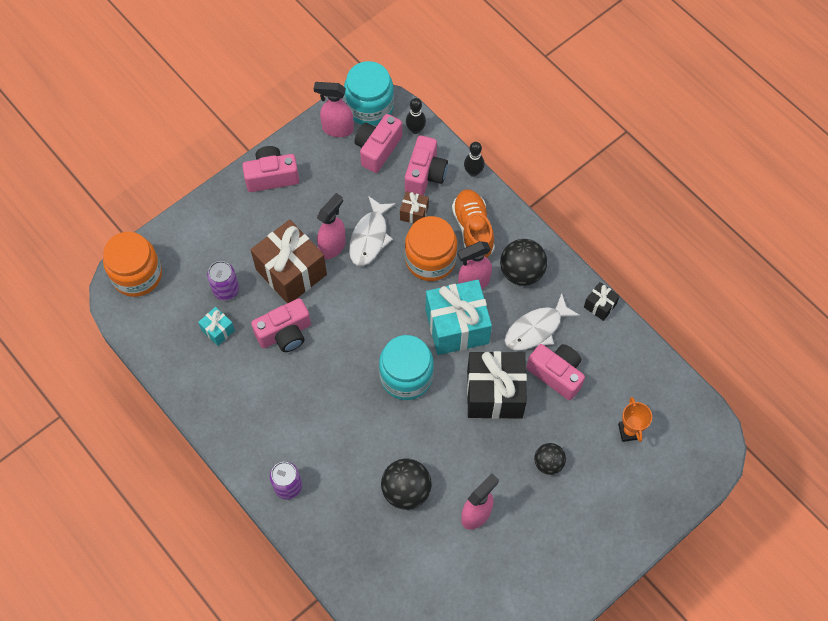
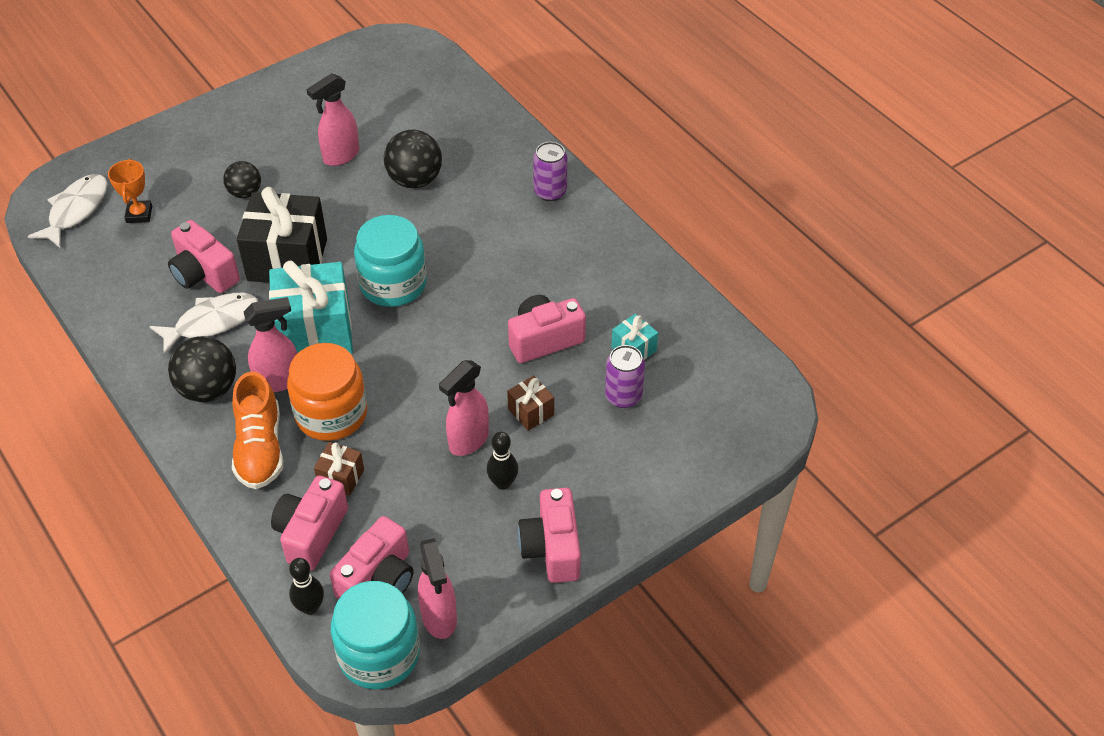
camera: 175 degrees left, 15 degrees down
(137, 275) = (750, 424): orange jar -> none
(272, 176) = (552, 548): pink camera -> pink camera turned 90 degrees clockwise
(291, 272) = (531, 412): brown gift -> brown gift, size x0.46
(337, 129) = (439, 618): pink spray bottle -> pink spray bottle turned 60 degrees clockwise
(370, 237) = (412, 449): white fish -> white fish (76, 210)
(473, 172) = (235, 531): black bowling pin -> black bowling pin (503, 483)
(600, 305) = (118, 342): black gift -> none

